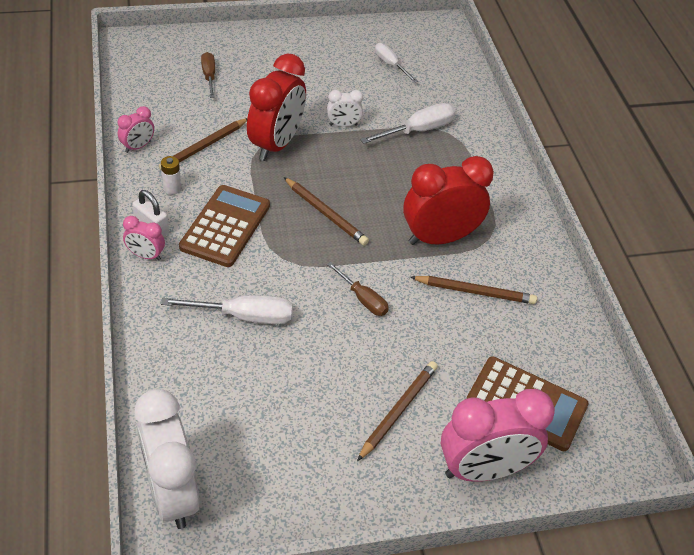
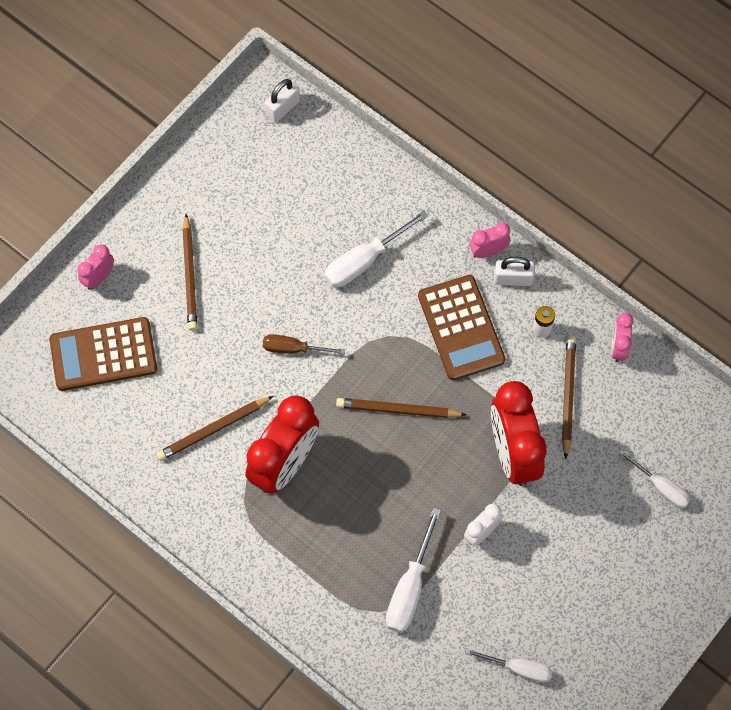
camera: 145 degrees right, 20 degrees up
(172, 493) = (283, 108): white clock -> white padlock
(209, 76) = (661, 487): brown screwdriver -> white screwdriver
(483, 470) = (99, 277): pink clock -> pink clock, size x0.47

